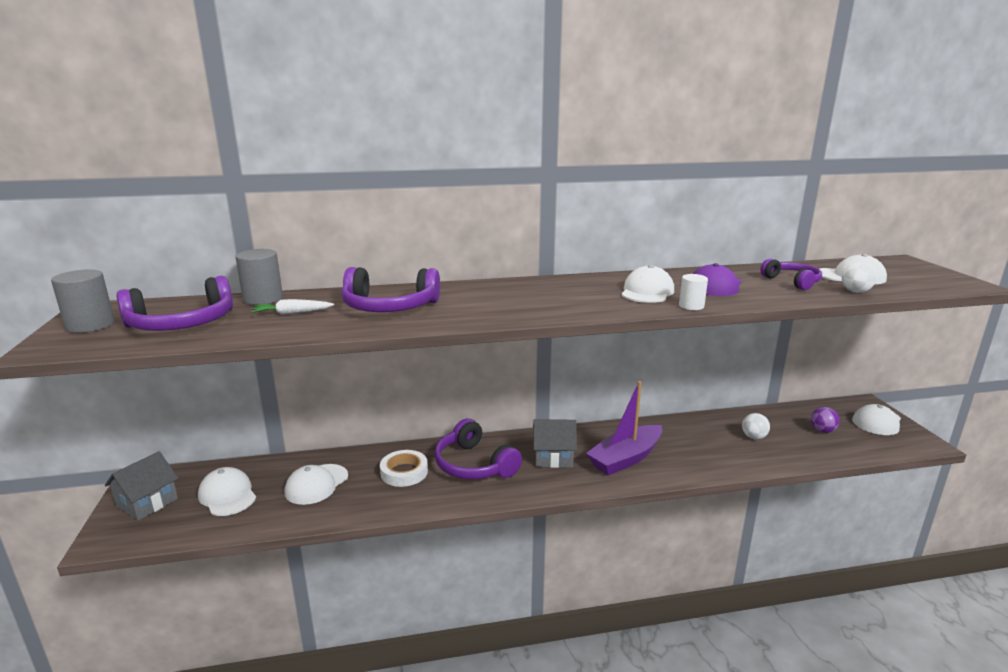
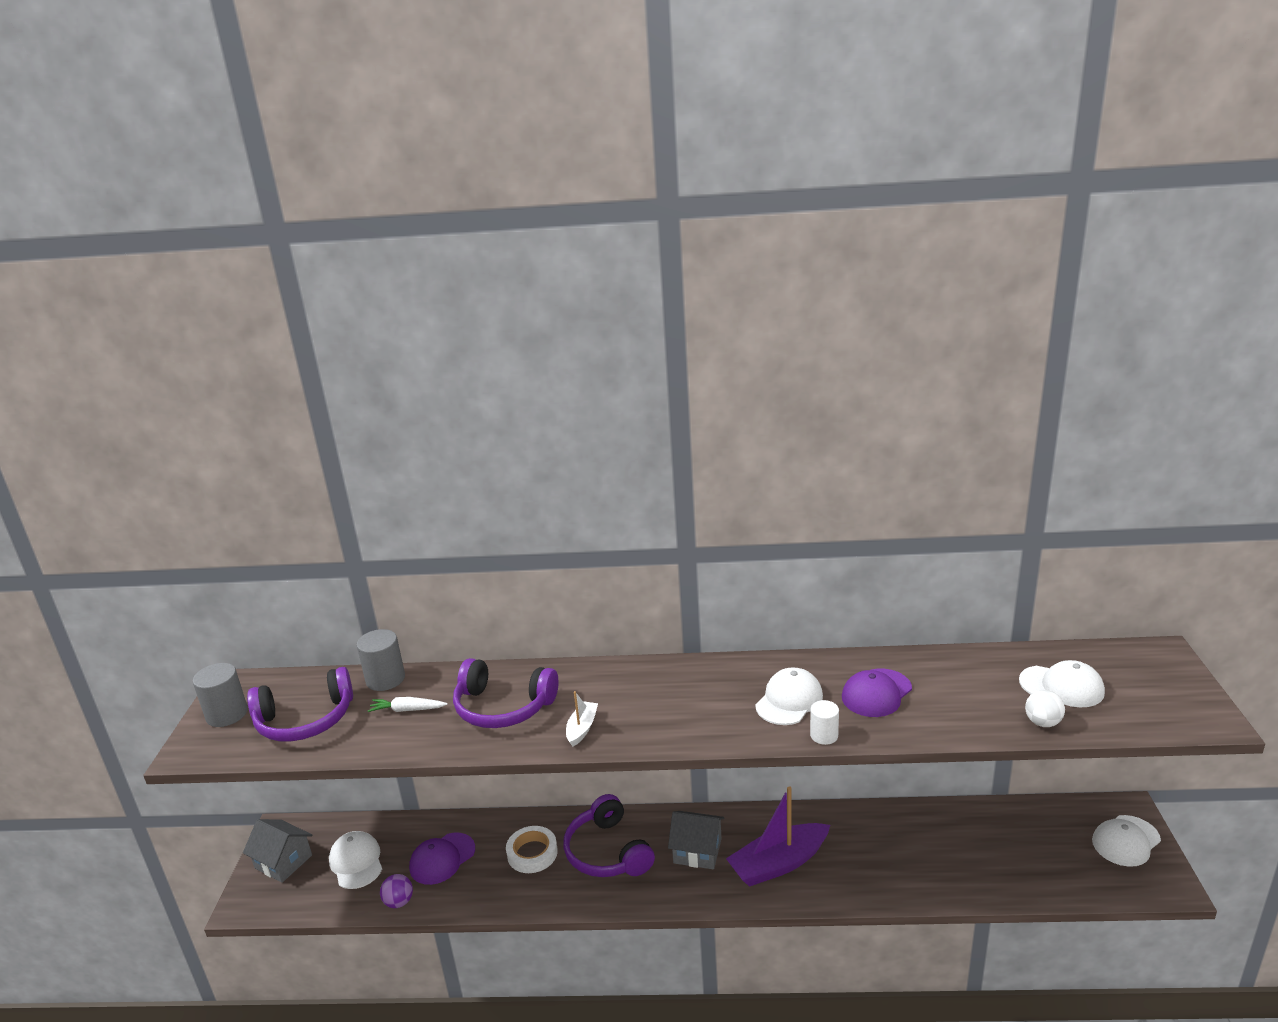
camera: 15 degrees right, 5 degrees up
(147, 502) = (283, 862): grey house -> grey house turned 75 degrees clockwise
(316, 484) = (442, 859): white cap -> purple cap
(472, 314) = (582, 728): none -> white boat
(753, 437) = (948, 849): white ball -> none
(792, 281) = (977, 692): purple headphones -> none
(822, 430) = (1042, 849): purple ball -> purple ball (399, 902)

